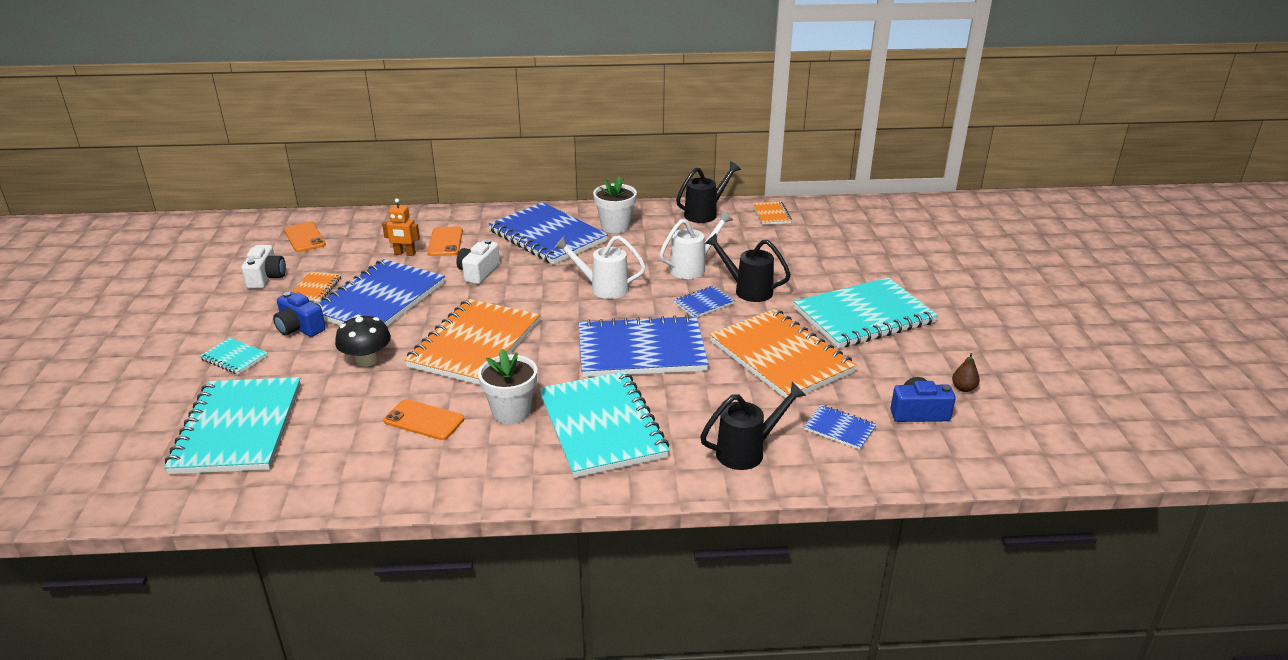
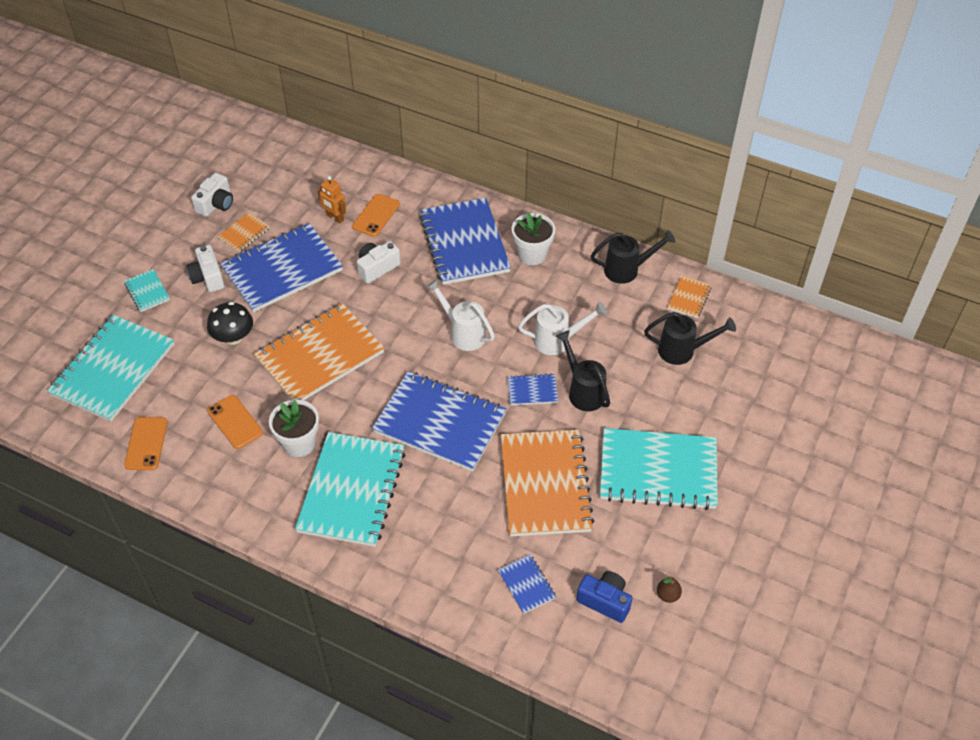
camera: 30 degrees right, 20 degrees up
(299, 328) = (208, 277): blue camera -> white camera
(304, 237) = (271, 162): orange phone -> orange phone (146, 443)
(748, 451) = (438, 571): black watering can -> black watering can (683, 351)

